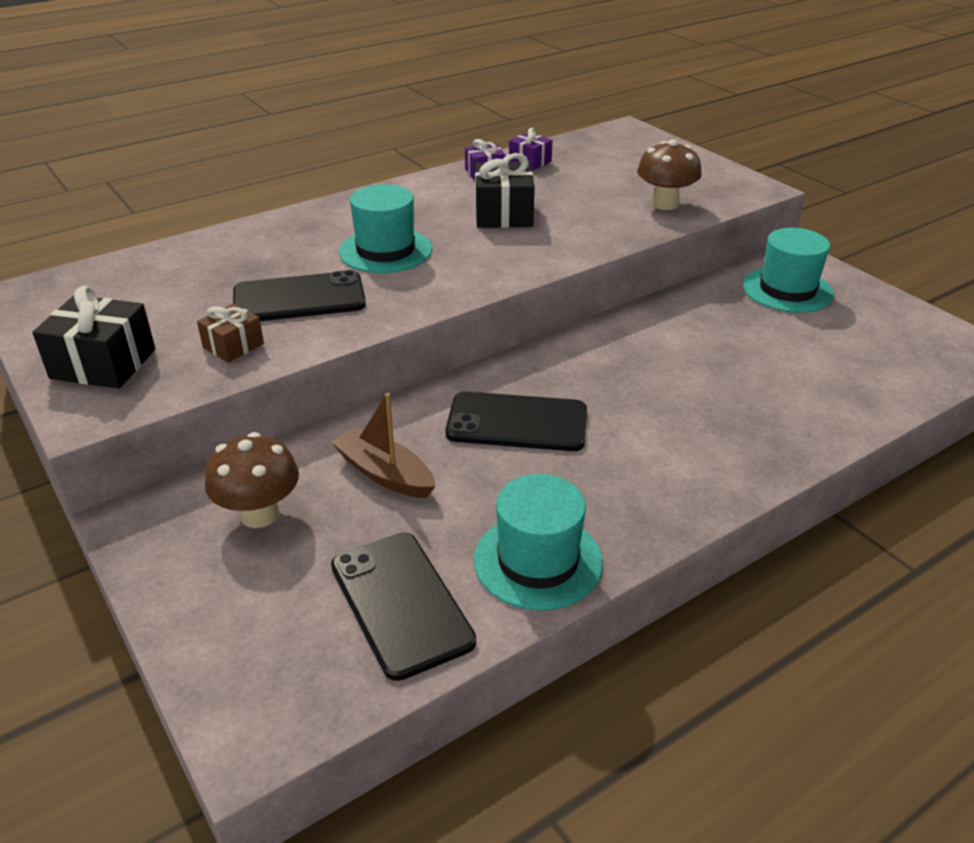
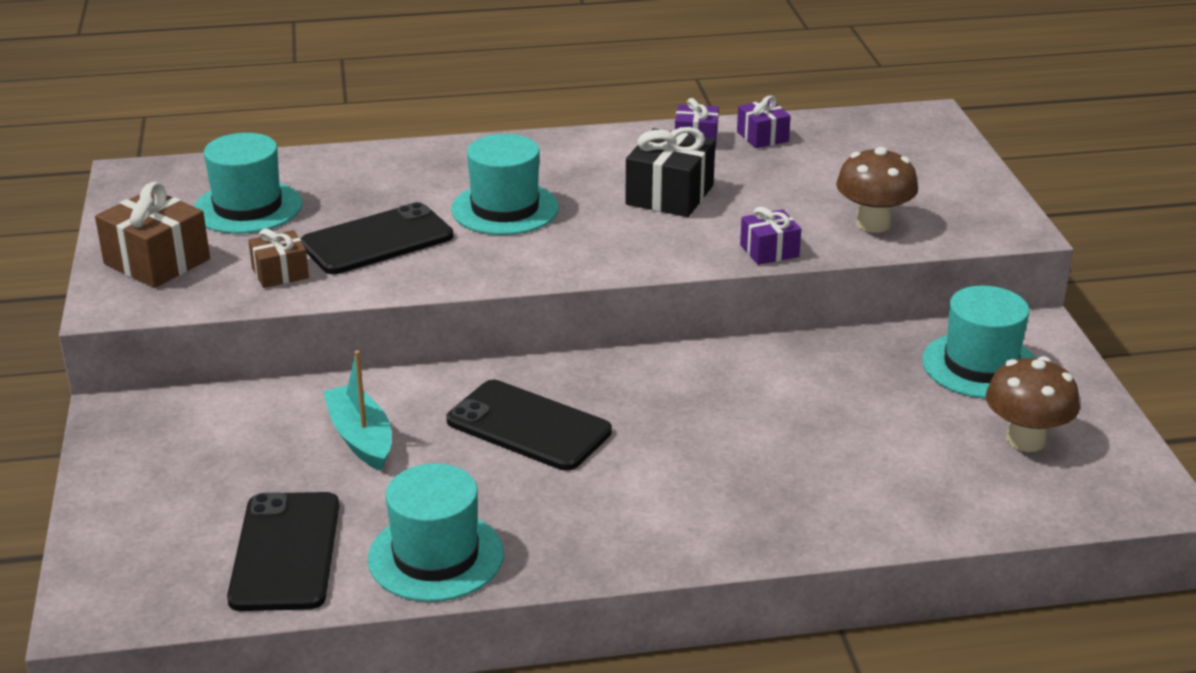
camera: 25 degrees right, 5 degrees down
(103, 364) = (157, 261): black gift -> brown gift
(157, 297) = (248, 207): none -> turquoise hat
(259, 514) = (223, 441): brown mushroom -> brown mushroom (1025, 440)
(299, 298) = (377, 240): black phone -> black phone turned 45 degrees counterclockwise
(384, 473) = (361, 438): brown boat -> turquoise boat
(614, 238) = (769, 251): none -> purple gift

